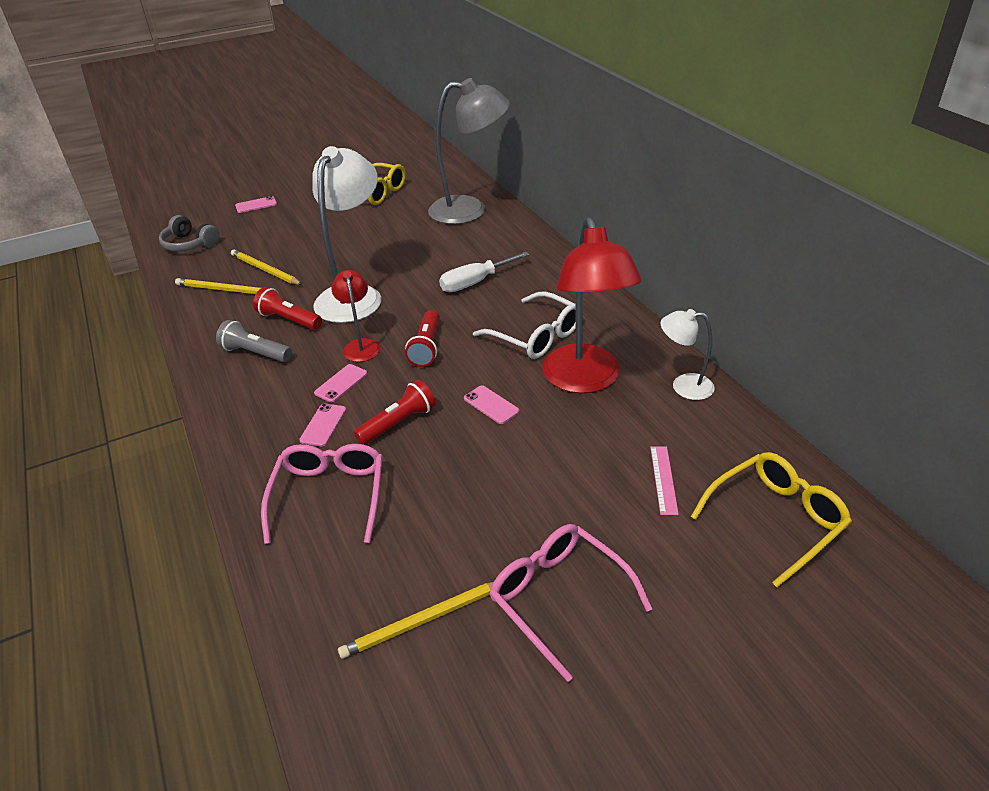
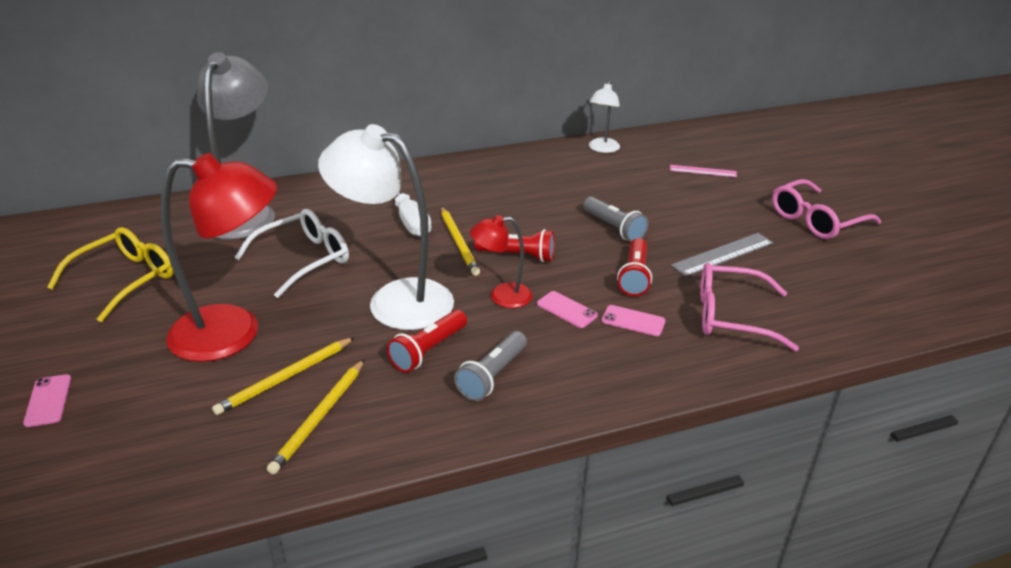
camera: 85 degrees left, 5 degrees down
(189, 244) = (134, 475): grey headphones -> none
(398, 423) = (634, 276): red flashlight -> red flashlight turned 135 degrees counterclockwise
(423, 621) = (851, 273): yellow pencil -> yellow pencil (459, 243)
(451, 493) = (723, 254): none -> grey ruler
(491, 405) = (614, 228): pink phone -> grey flashlight
(536, 336) = (518, 198): white glasses -> white glasses (304, 259)
(585, 380) = (588, 184): red lamp -> red lamp (234, 333)
(776, 519) = (736, 144): yellow glasses -> none

